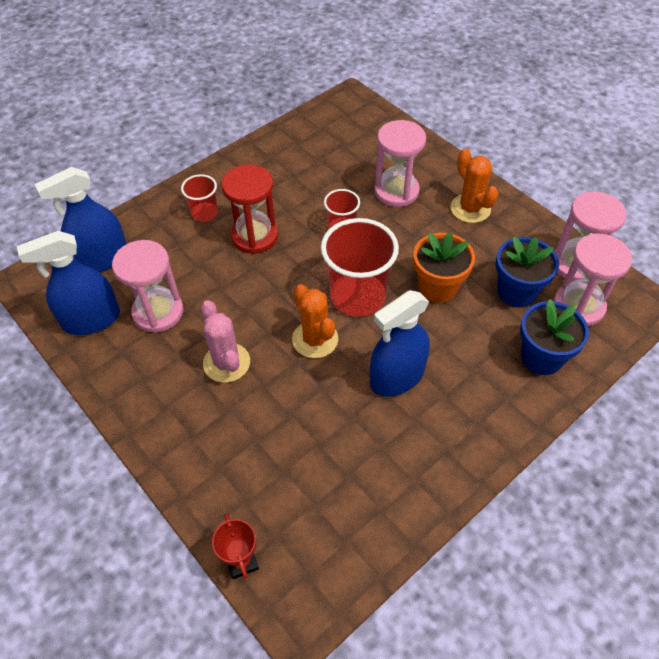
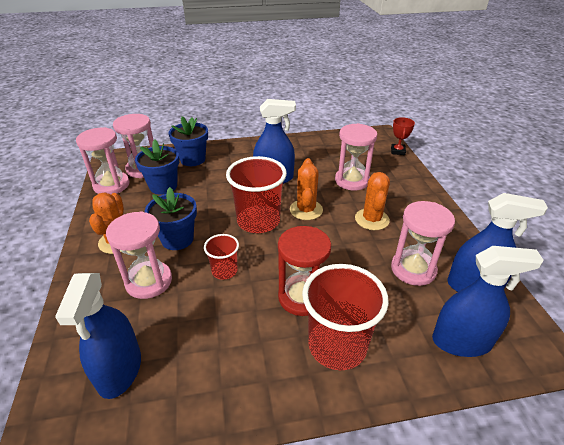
camera: 150 degrees left, 15 degrees down
(204, 213) = (337, 345): red cup -> red cup, size x1.89
(226, 363) = (372, 219): pink cactus -> orange cactus
(285, 429) = (352, 180): none -> pink hourglass
(347, 137) = (119, 370): none -> blue spray bottle
(418, 236) = (177, 239): none -> blue flower pot
(438, 287) = (203, 206): orange flower pot -> none

